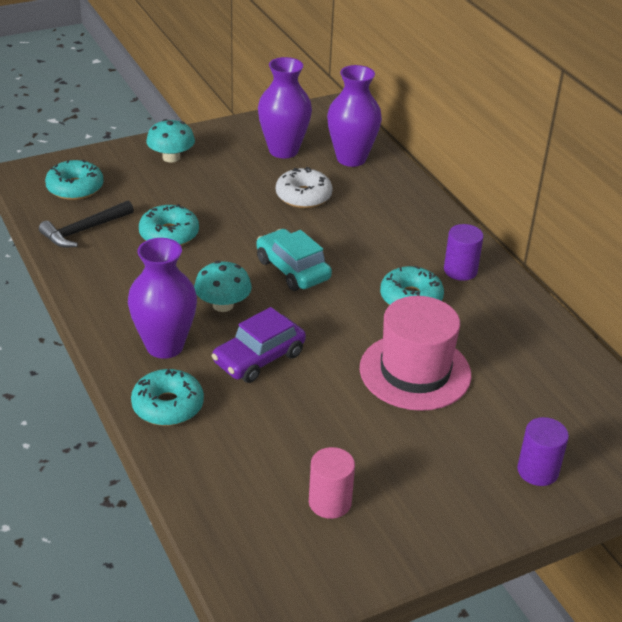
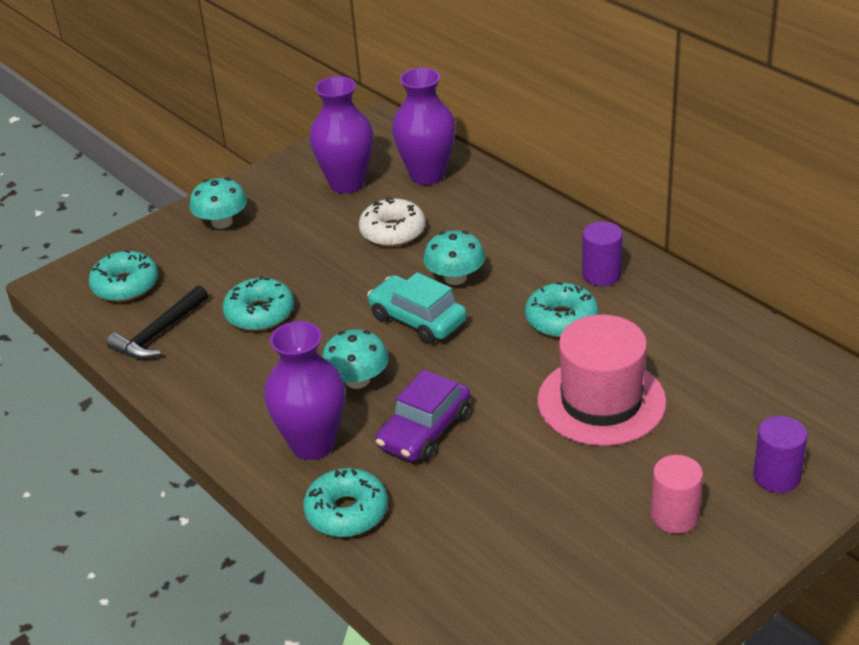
camera: 10 degrees left, 0 degrees up
(330, 502) = (572, 572): pink cylinder -> pink cylinder (674, 516)
(338, 244) = (455, 278): none -> turquoise mushroom

